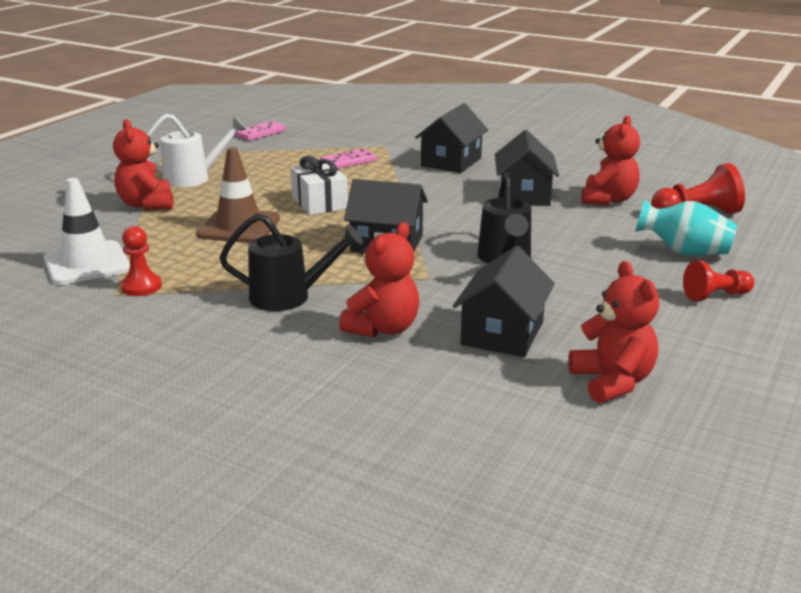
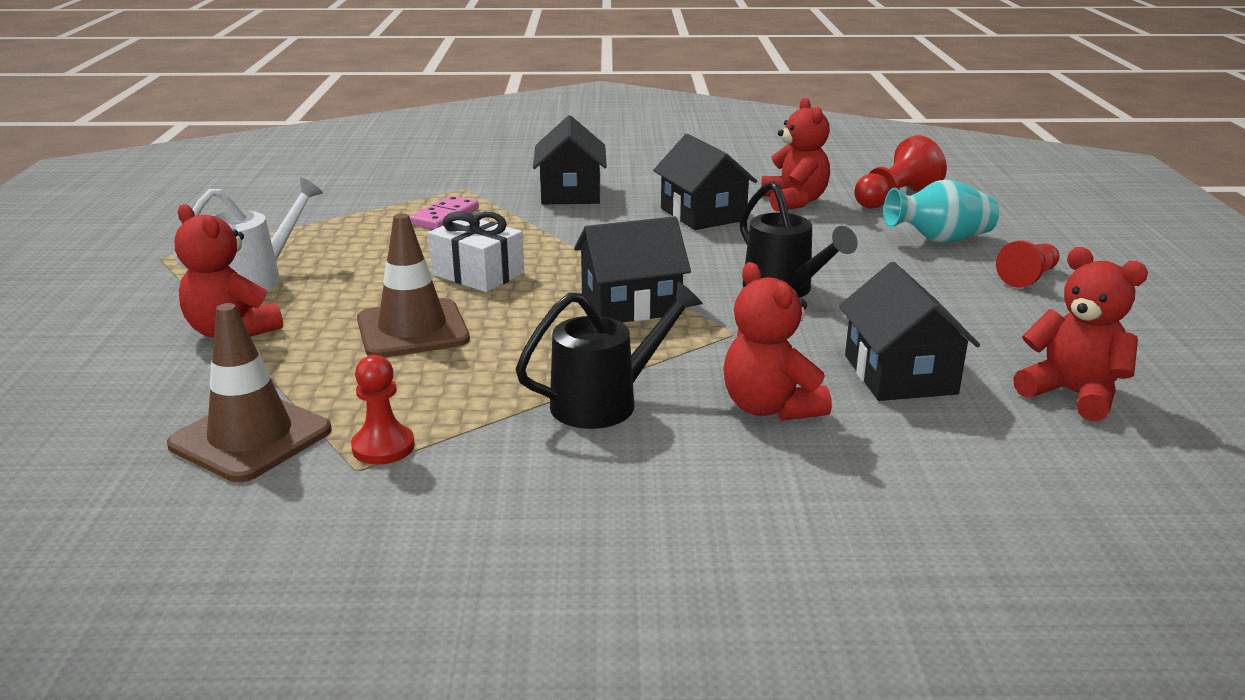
camera: 30 degrees left, 0 degrees up
(87, 263) = (251, 438): white traffic cone -> brown traffic cone
(260, 133) = (273, 202): pink domino -> none
(383, 328) = (770, 408): red teddy bear -> red teddy bear turned 150 degrees clockwise

